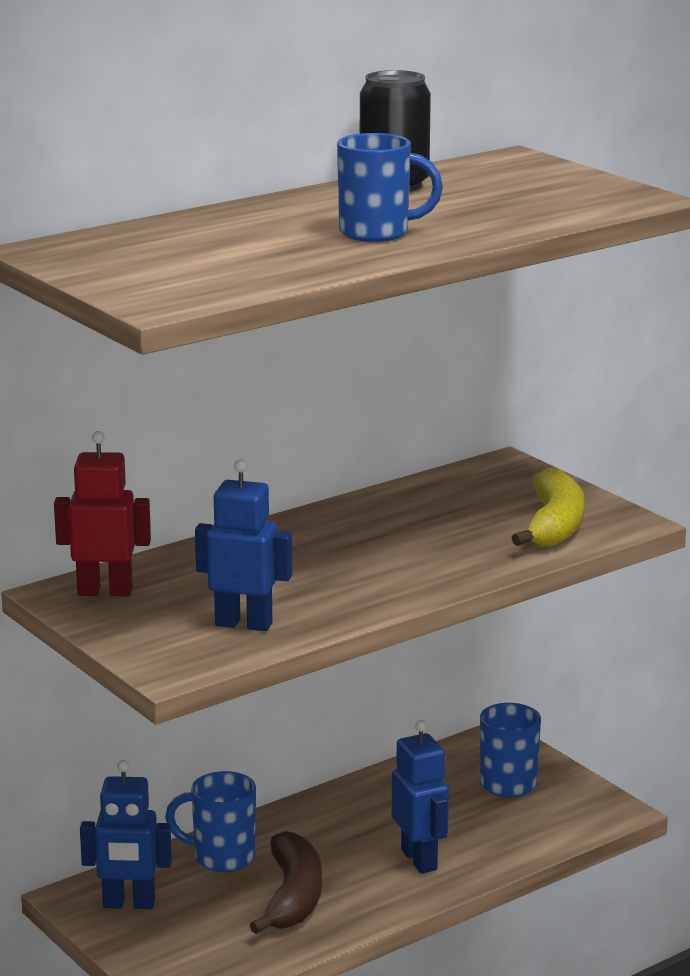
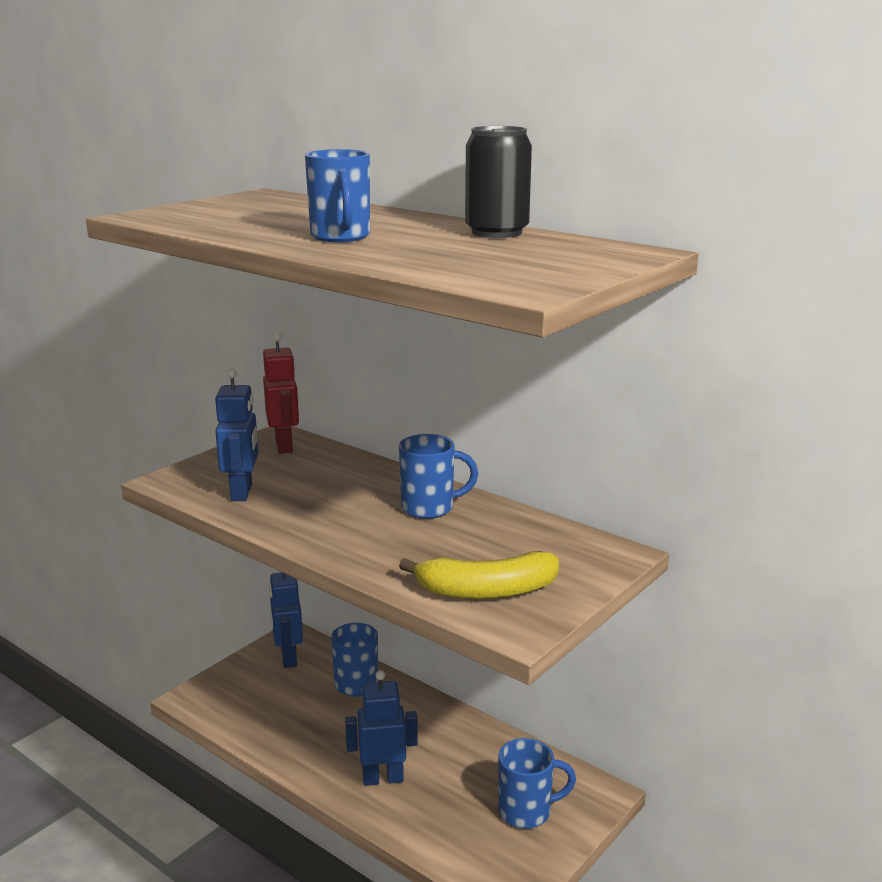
camera: 75 degrees right, 0 degrees up
(293, 897) = (313, 724): brown banana -> none
(355, 529) = (430, 508): none -> blue mug
(419, 860) = (383, 778): blue robot -> blue robot turned 150 degrees counterclockwise

